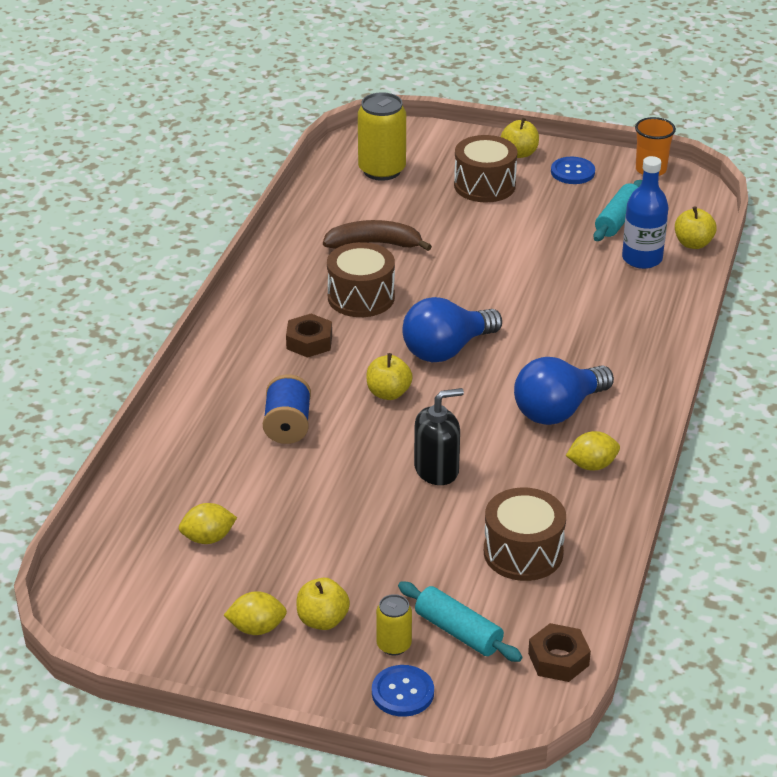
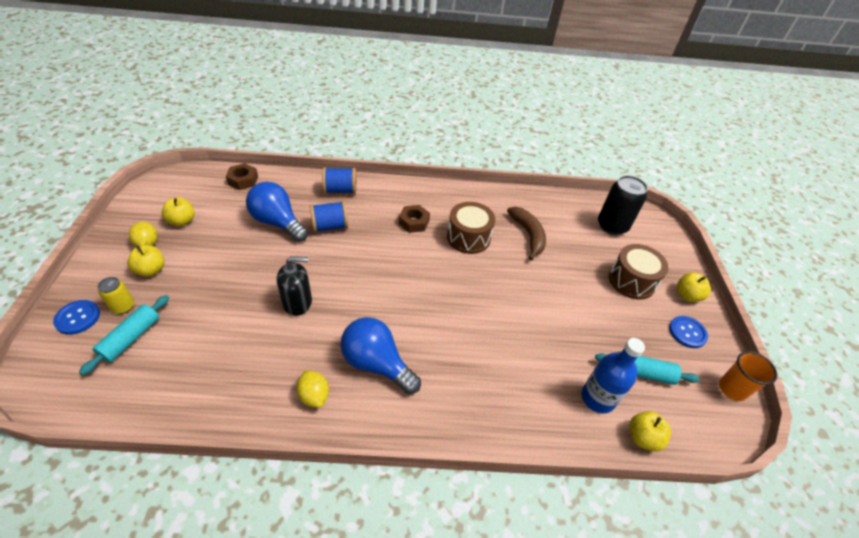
camera: 70 degrees right, 10 degrees up
(201, 407) = (340, 190): none -> blue spool
(208, 538) = (226, 212): yellow lemon -> none
(382, 170) = (612, 226): yellow can -> black can
(388, 393) = (373, 266): yellow apple -> yellow apple (182, 221)
(436, 470) = (297, 302): black soap dispenser -> black soap dispenser turned 60 degrees counterclockwise
(446, 350) = (428, 288): blue light bulb -> blue light bulb (277, 222)
(523, 552) = (211, 364): brown drum -> none
(558, 659) = (92, 402): brown nut -> brown nut (243, 180)

